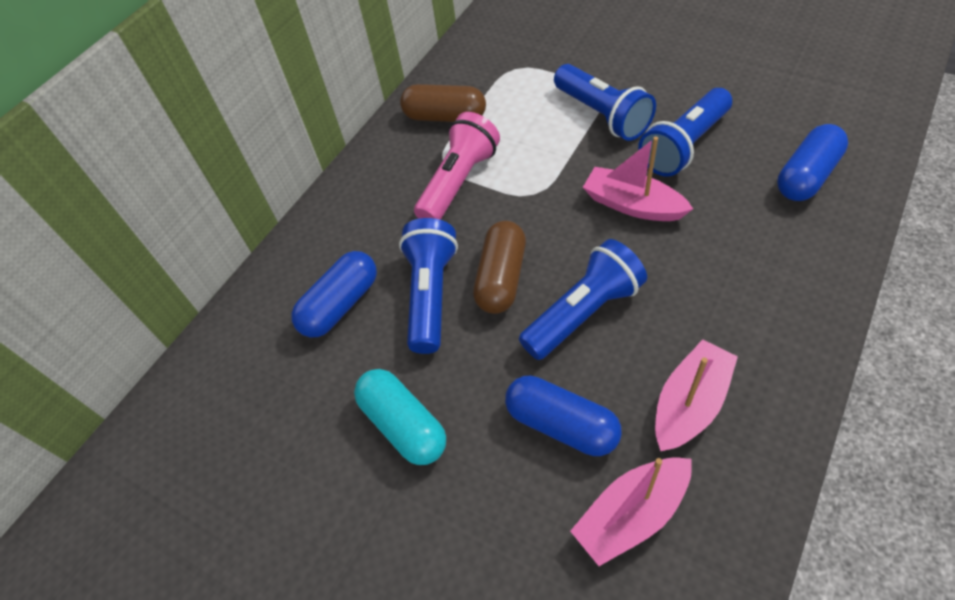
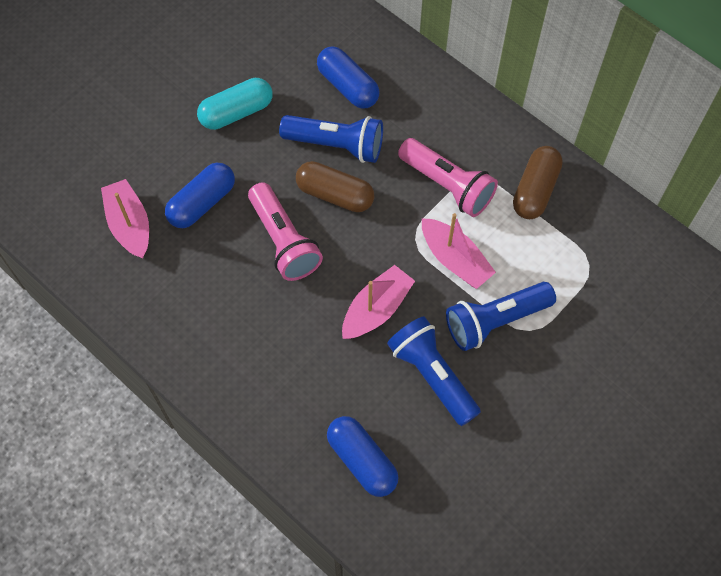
camera: 95 degrees right, 10 degrees up
(583, 313) = (283, 241): blue flashlight -> pink flashlight
(690, 404) = (187, 284): pink boat -> pink boat (455, 259)

